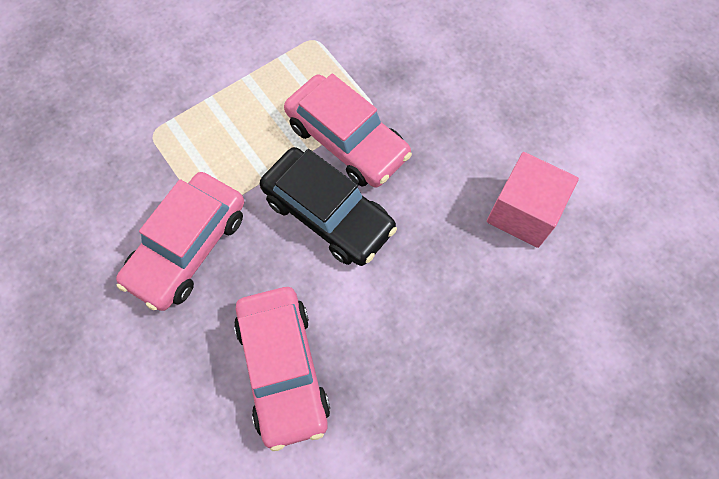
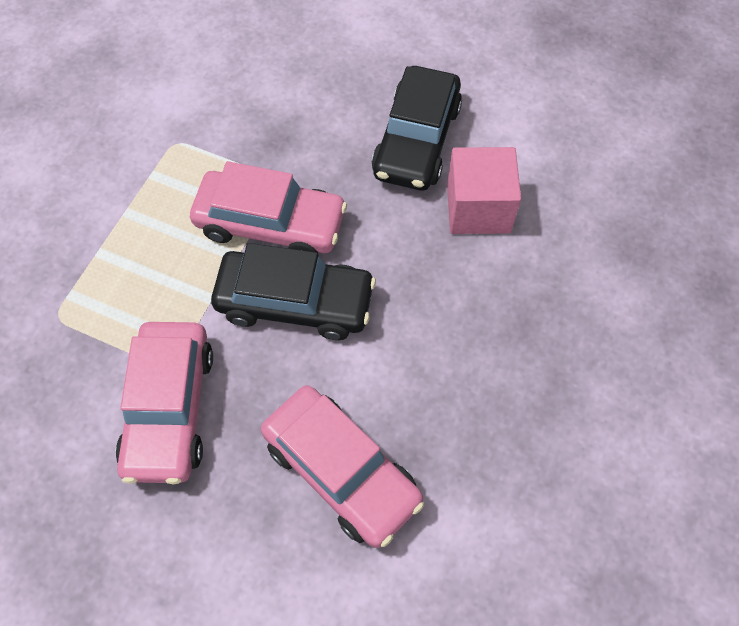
camera: 30 degrees left, 5 degrees down
(506, 128) = (416, 140): none -> black car

